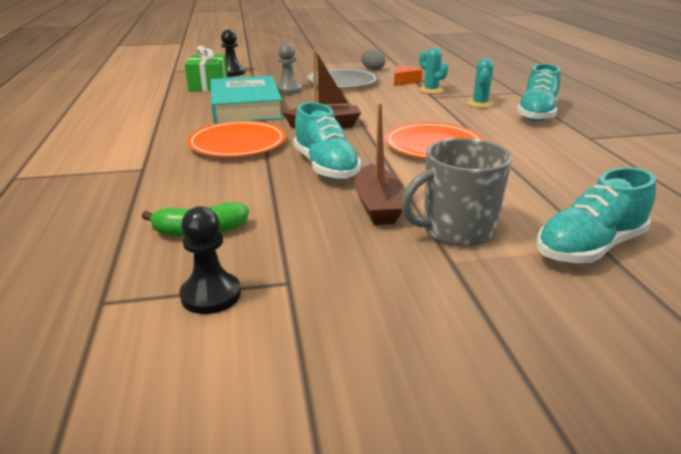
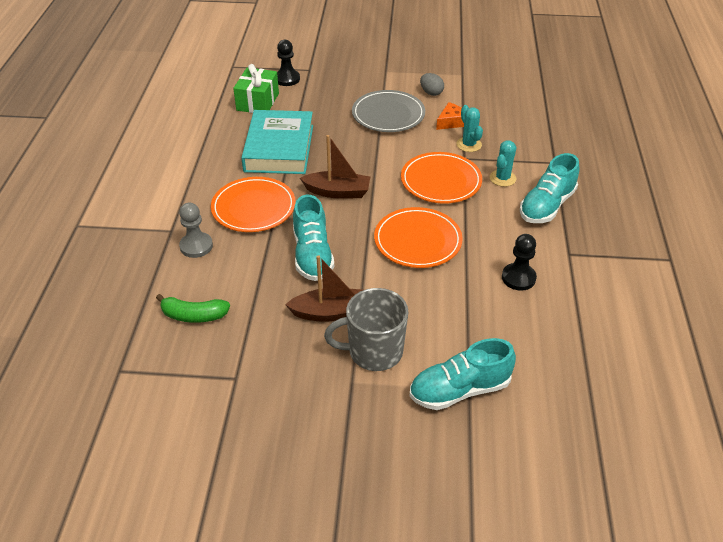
camera: 15 degrees right, 15 degrees up
(211, 295) = (184, 379): black pawn -> black pawn (518, 278)
(288, 90) = (329, 122): grey pawn -> grey pawn (196, 246)
(378, 206) = (330, 312): brown boat -> brown boat turned 105 degrees counterclockwise
(423, 110) = (441, 181): none -> orange plate

